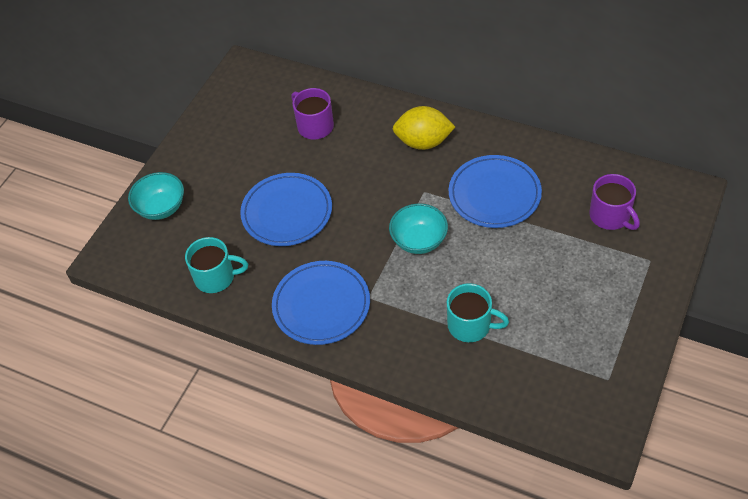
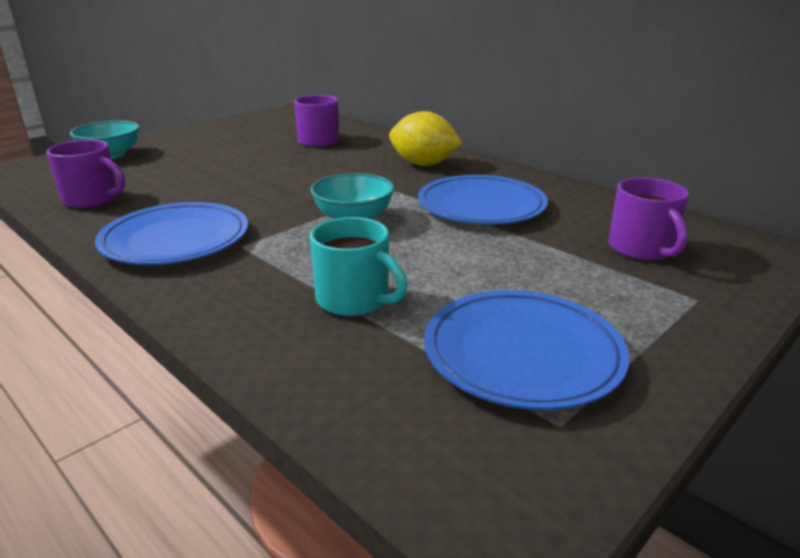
camera: 15 degrees right, 25 degrees down
(216, 277) = (92, 199): turquoise mug -> purple mug
(287, 212) = (226, 177): blue plate -> blue plate (522, 354)

